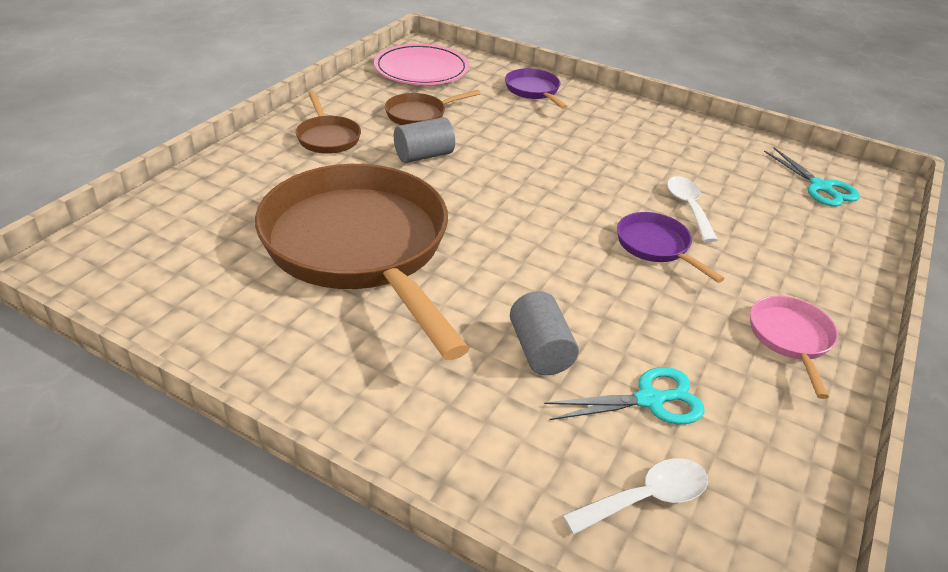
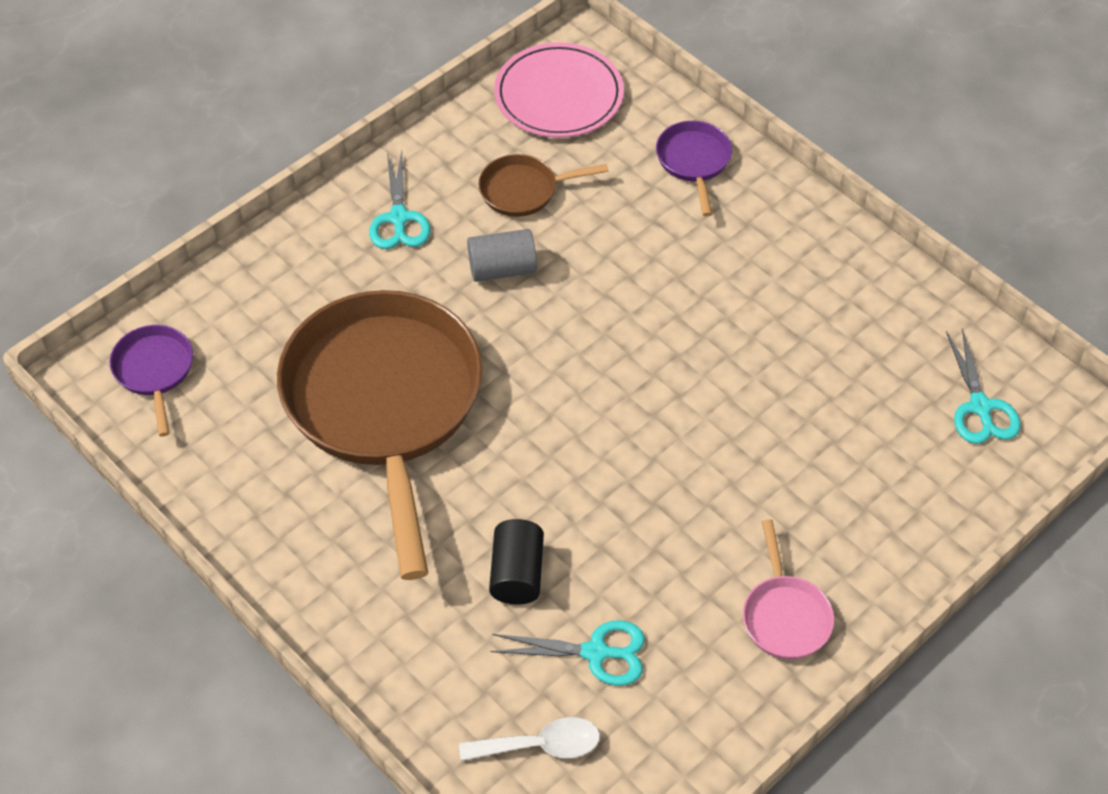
camera: 20 degrees right, 15 degrees up
(328, 137) = (399, 218): brown pan -> turquoise scissors
(540, 350) = (517, 574): grey cylinder -> black cylinder
(656, 246) = (710, 463): purple pan -> purple pan (154, 371)
(688, 207) = (784, 411): white spoon -> none
(790, 338) = (785, 616): pink pan -> pink pan turned 150 degrees clockwise

